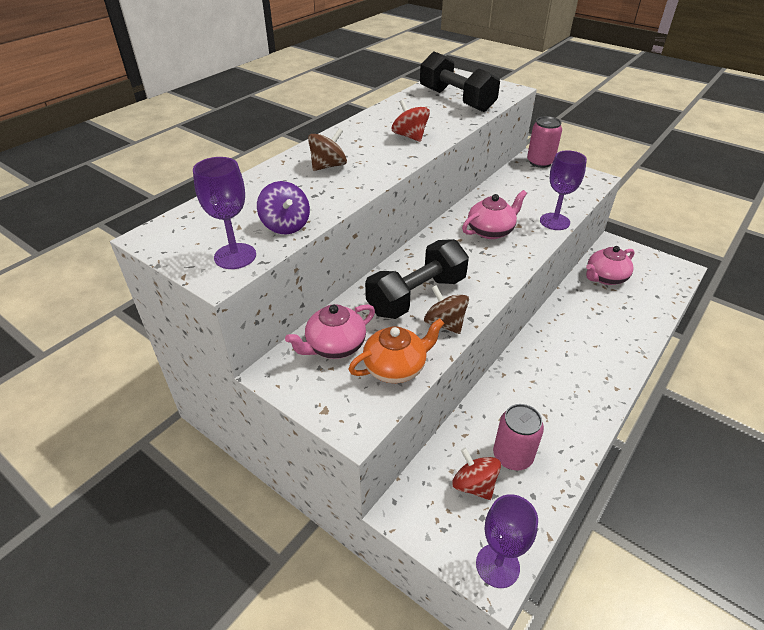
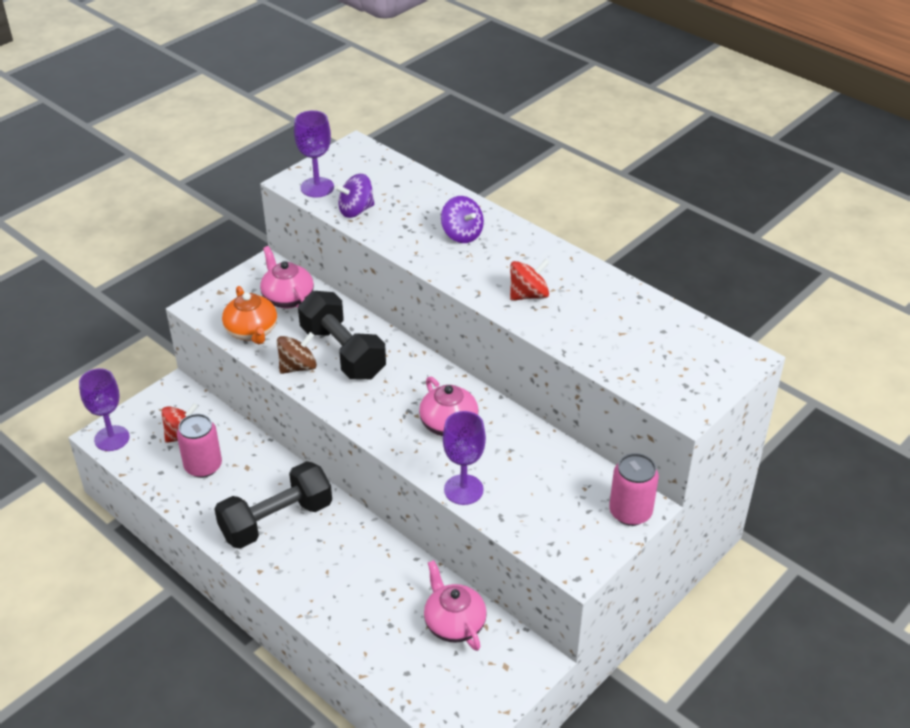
camera: 95 degrees right, 0 degrees up
(328, 166) = (462, 234): brown spinning top -> purple spinning top
(456, 100) = (642, 346): black dumbbell -> black dumbbell (276, 520)

